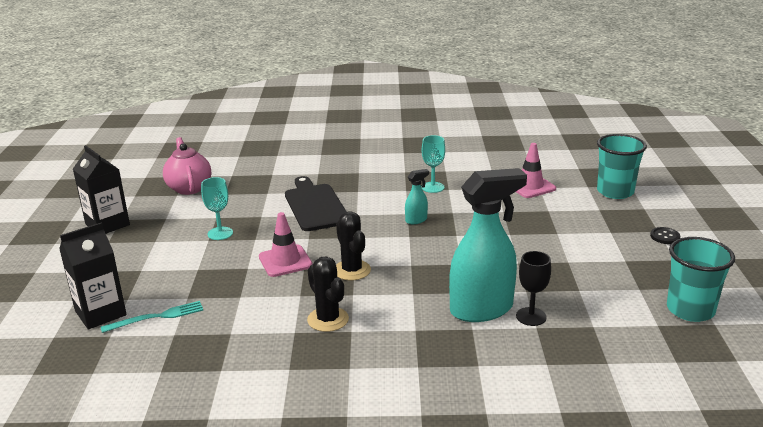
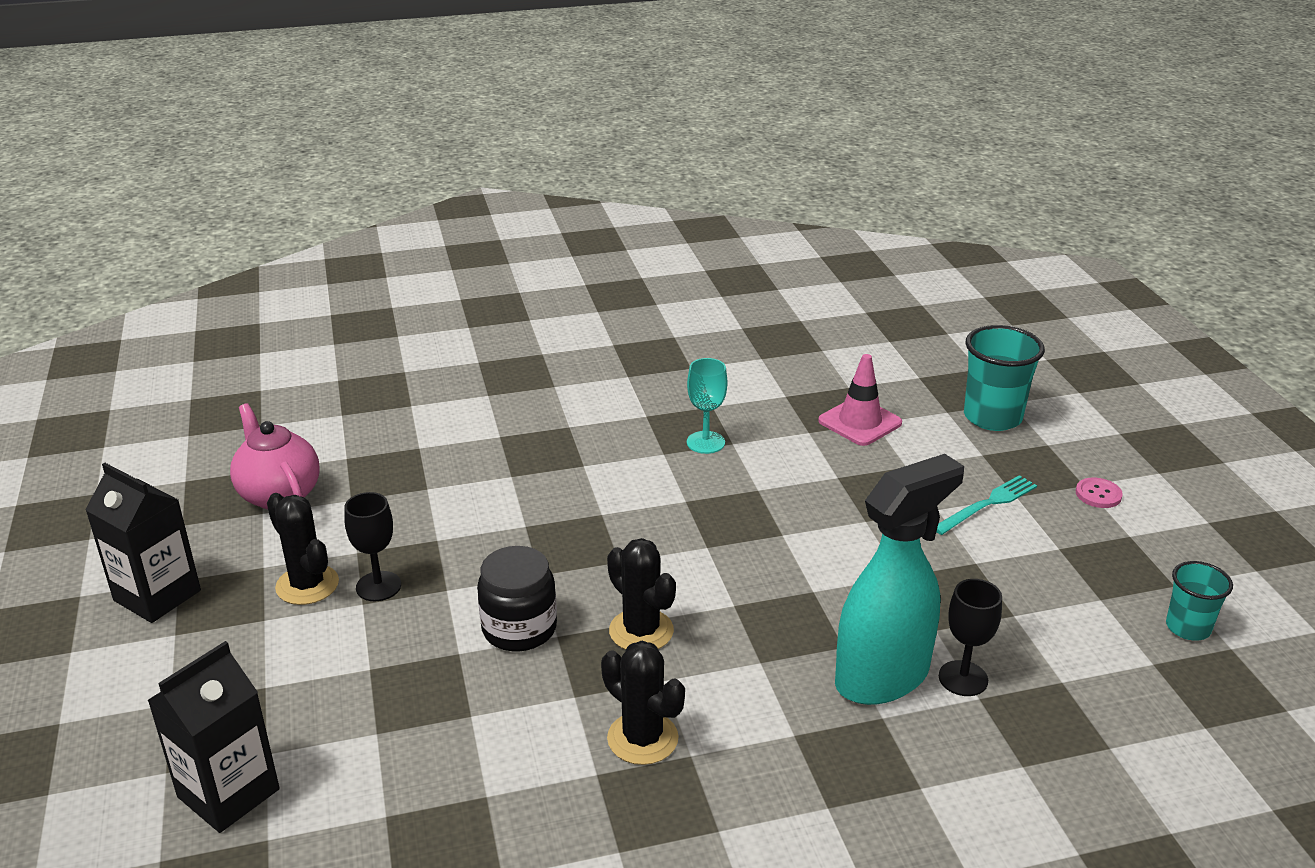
camera: 15 degrees left, 5 degrees up
(157, 317) = (338, 784): turquoise fork -> turquoise fork (987, 504)
(184, 228) = (307, 585): none -> black cactus
(220, 233) = (378, 586): turquoise goblet -> black goblet
(285, 261) = (519, 629): pink traffic cone -> black jar
(315, 206) = (523, 505): black cutting board -> none
(416, 220) = (706, 513): turquoise spray bottle -> none
(664, 236) = (1098, 494): black button -> pink button
(690, 310) = (1188, 628): turquoise cup -> turquoise cup, size x0.60

